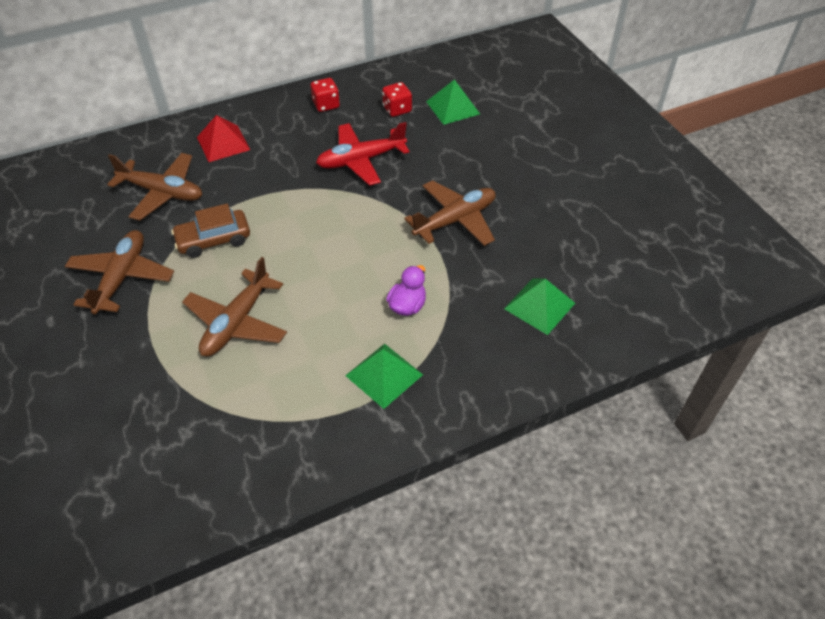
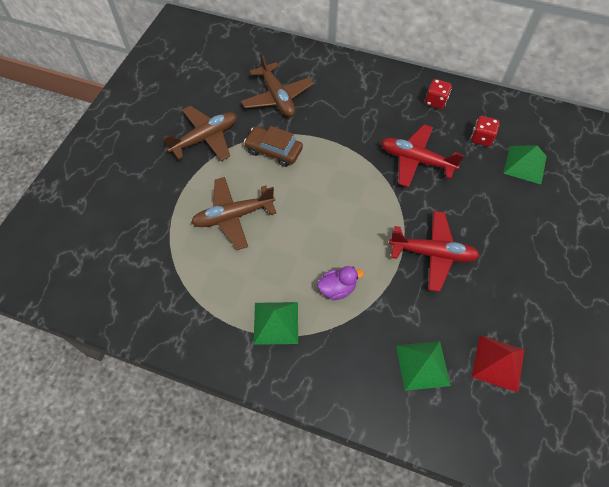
camera: 45 degrees right, 10 degrees up
(223, 143) = (343, 86): red pyramid -> red pyramid (498, 363)
(455, 220) = (432, 253): brown plane -> red plane

